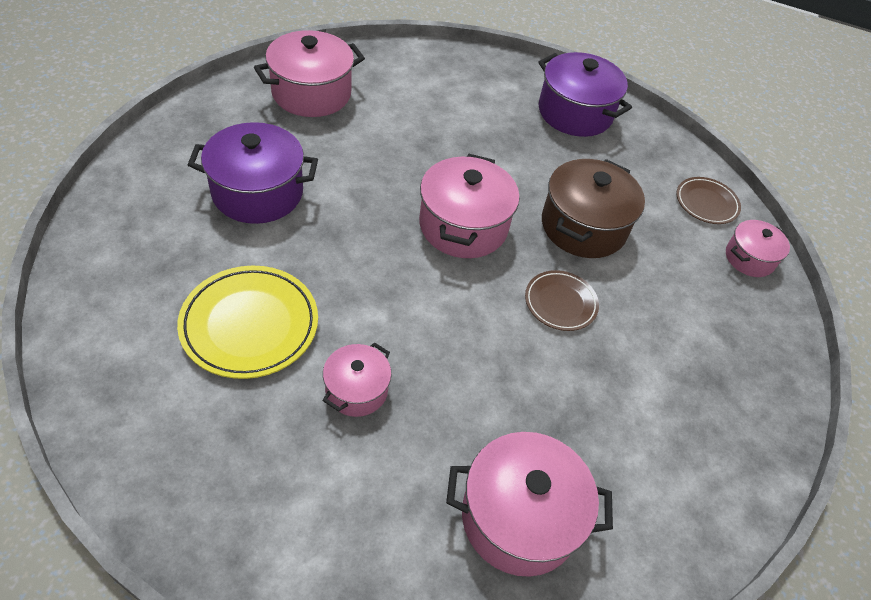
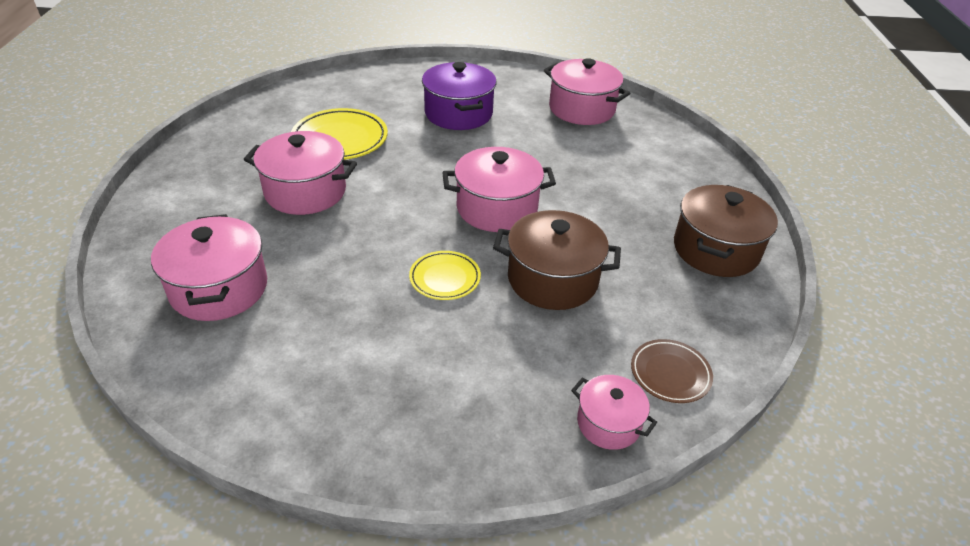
camera: 75 degrees right, 10 degrees down
(356, 390) = (305, 192): pink pot -> pink pot, size x1.74
(560, 303) = (445, 278): brown plate -> yellow plate
(575, 113) = (715, 250): purple pot -> brown pot

